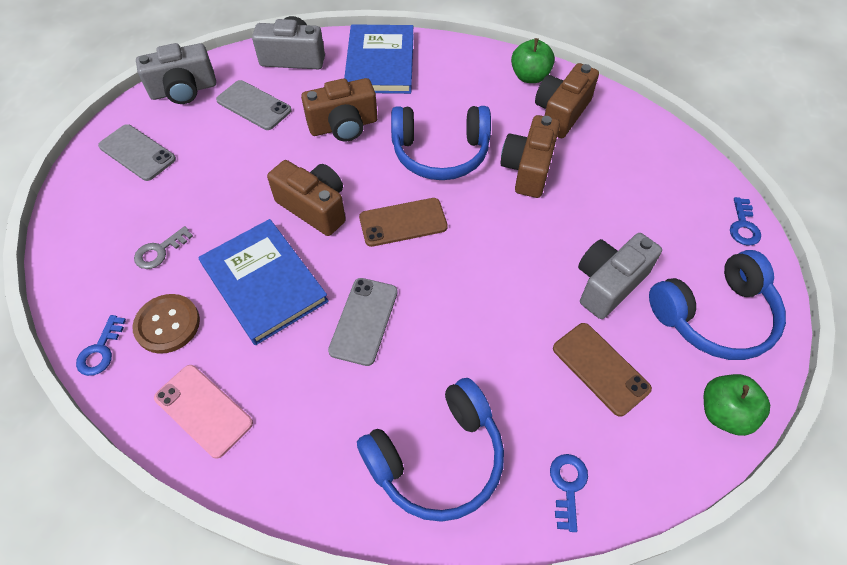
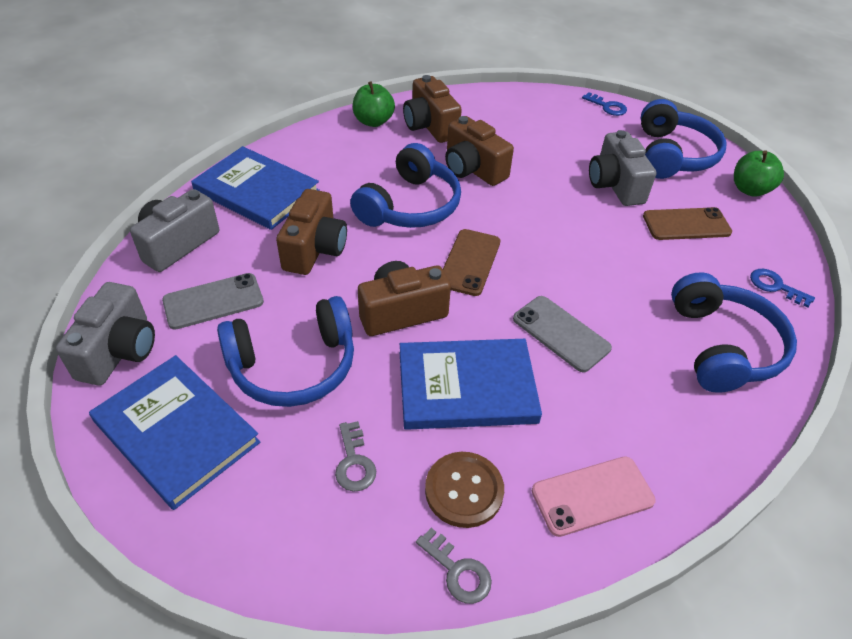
camera: 60 degrees left, 10 degrees down
(100, 350) = (457, 571): blue key -> grey key
(137, 153) = (177, 432): grey phone -> blue book
(223, 176) = (293, 366): none -> blue headphones

